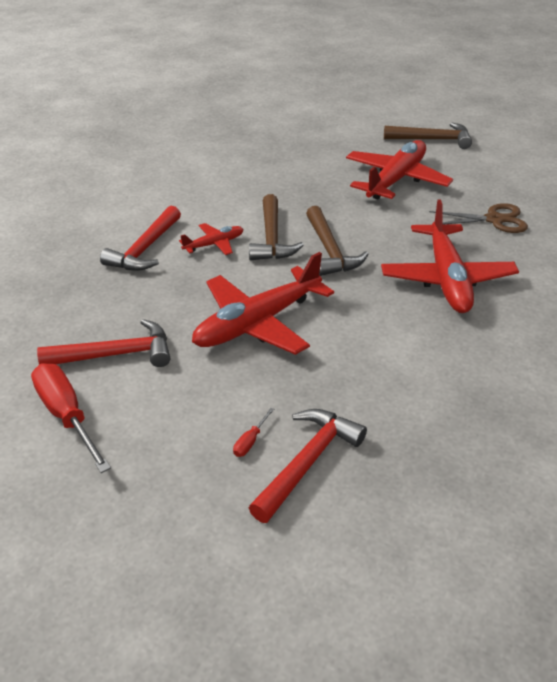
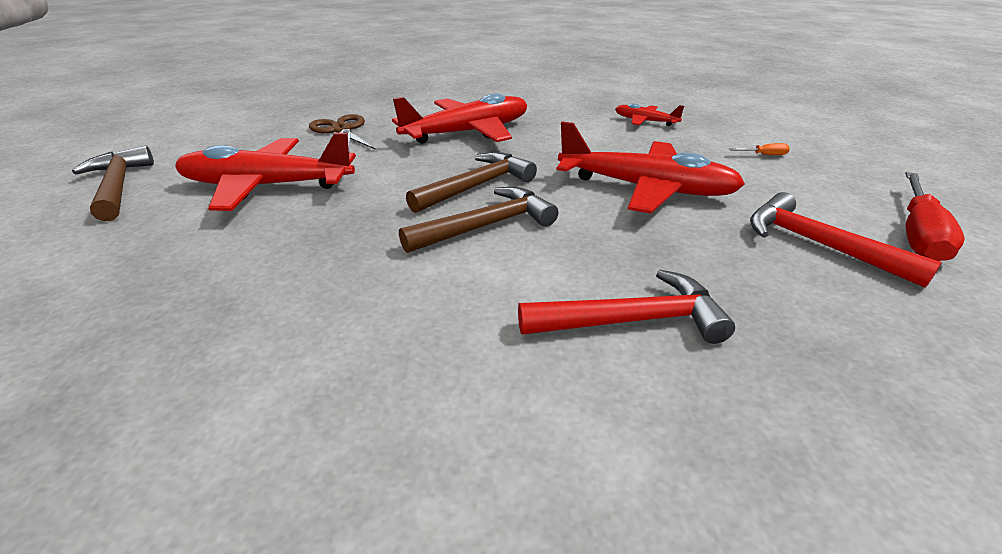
camera: 120 degrees left, 5 degrees down
(214, 244) = (547, 262): red plane -> red plane (645, 121)
(250, 441) = (764, 155): red screwdriver -> orange screwdriver
(307, 462) = (740, 136): red hammer -> none

